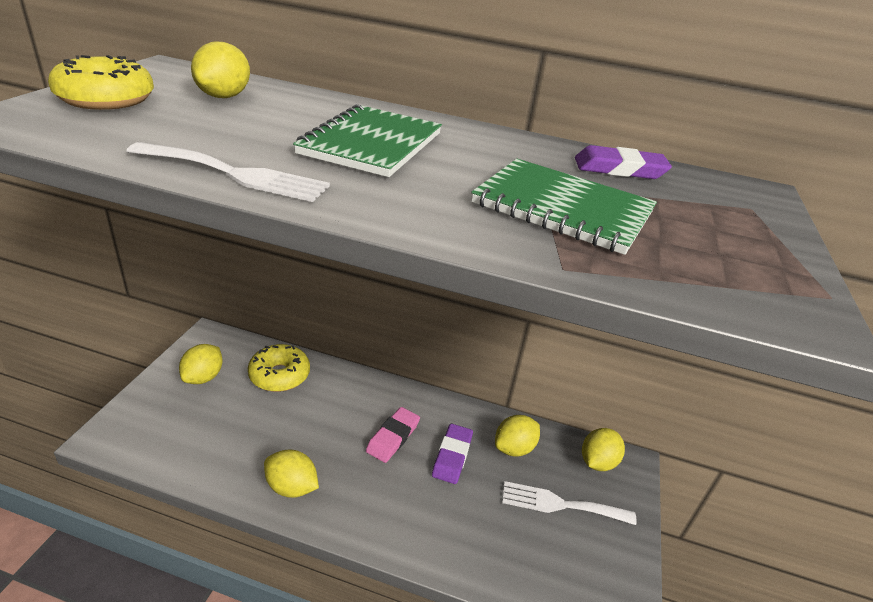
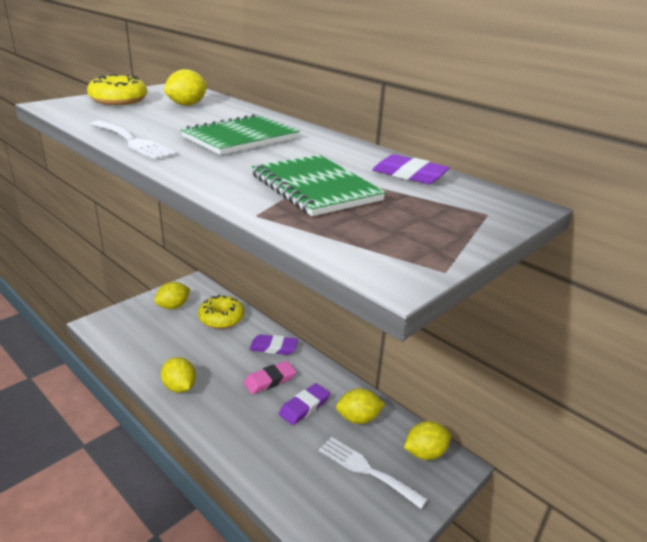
camera: 30 degrees right, 5 degrees down
(368, 394) = (273, 347): none -> purple eraser

